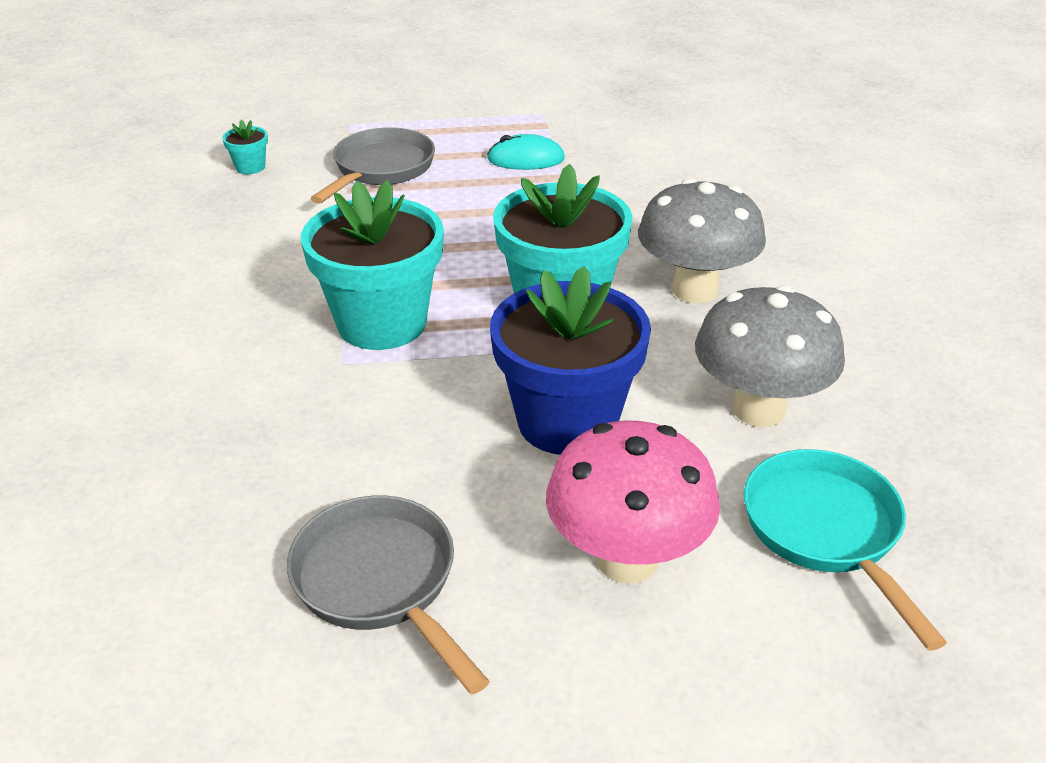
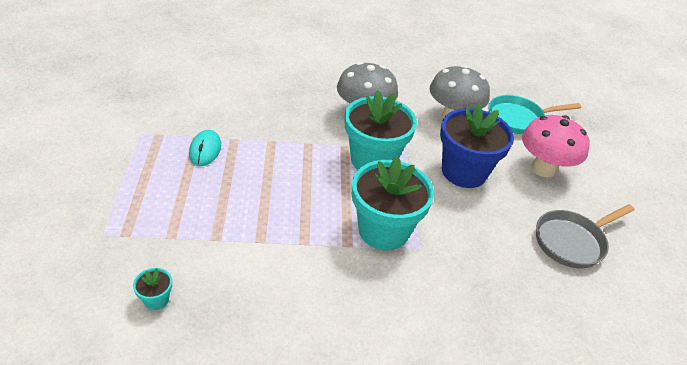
camera: 90 degrees left, 5 degrees up
(381, 169) = (192, 220): grey pan -> none

